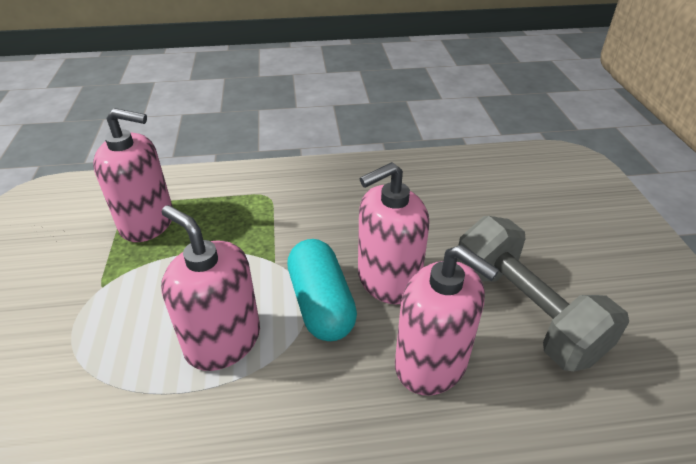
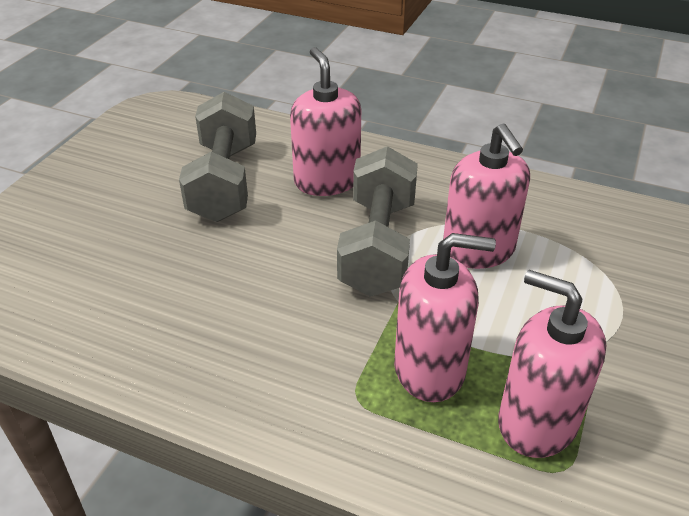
camera: 150 degrees left, 0 degrees up
(321, 304) = (378, 246): turquoise capsule -> grey dumbbell
(388, 280) = (303, 242): pink soap dispenser -> pink soap dispenser (430, 369)

